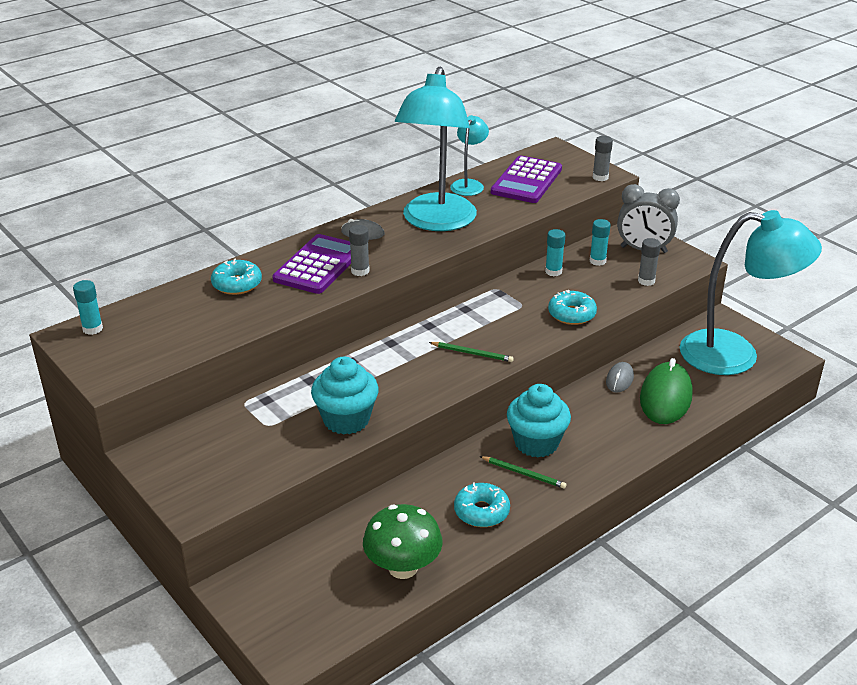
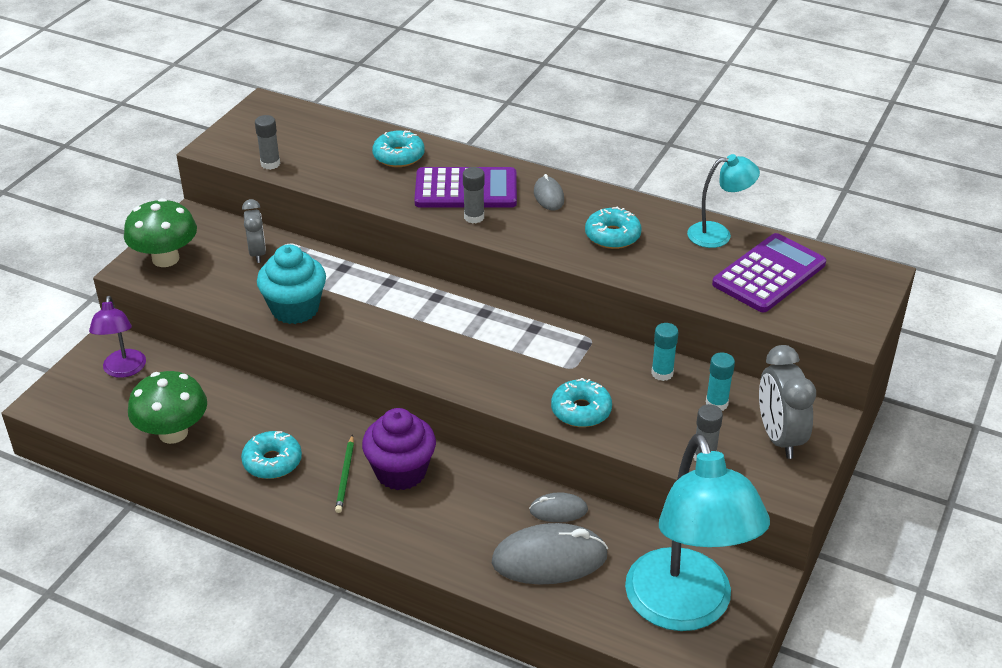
camera: 65 degrees right, 5 degrees up
(92, 329) = (281, 112): turquoise glue stick -> none
(198, 484) = (165, 259): none -> green mushroom
(244, 423) = (257, 253): none -> grey clock
(285, 585) = (123, 370): none -> purple lamp
(436, 222) = (612, 236): turquoise lamp -> turquoise donut
(472, 353) = (453, 357): green pencil -> none
(527, 181) = (769, 274): purple calculator -> purple calculator turned 135 degrees clockwise
(536, 443) = (401, 472): turquoise cupcake -> purple cupcake
(600, 177) = (836, 330): grey glue stick -> grey glue stick (270, 164)
(665, 397) = (549, 559): green mouse -> grey mouse

